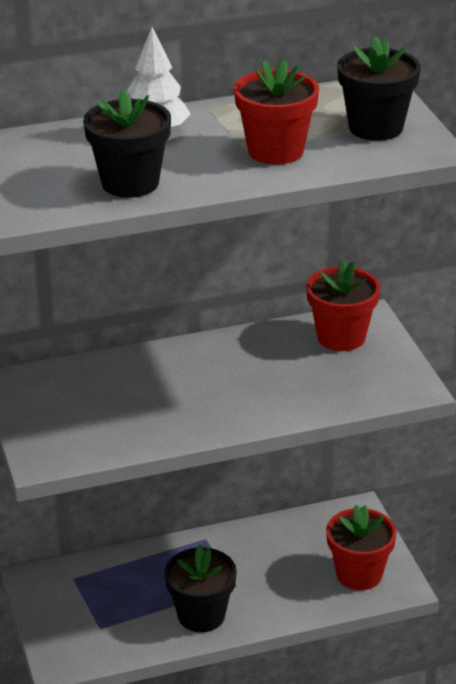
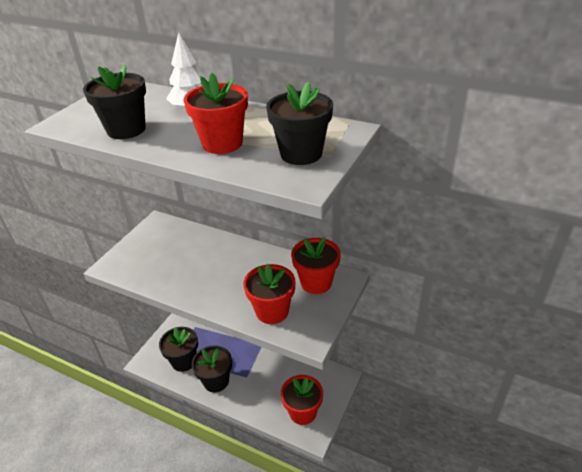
camera: 45 degrees right, 5 degrees up
(119, 624) = (184, 361): none -> black flower pot
(335, 388) = (272, 311): none -> red flower pot

